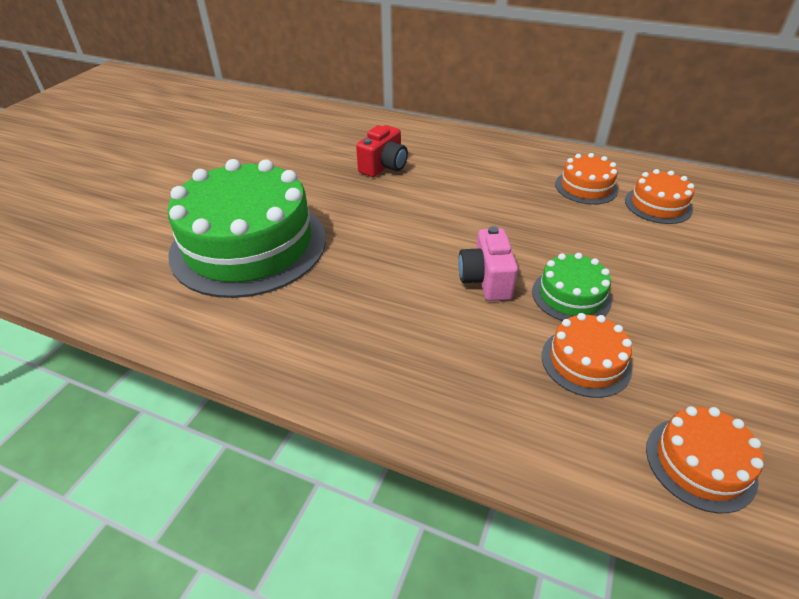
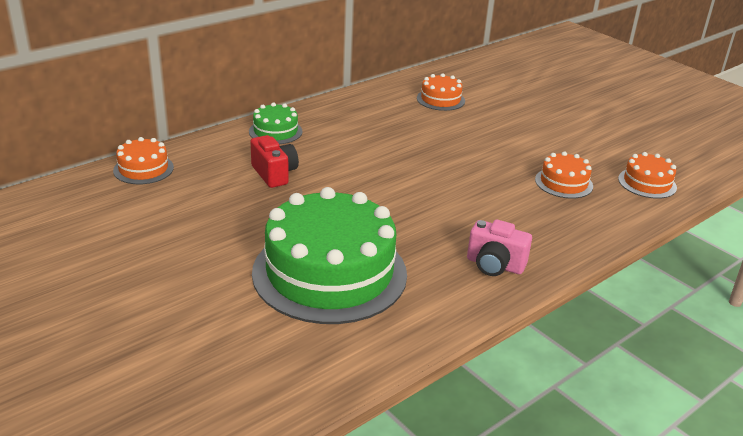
camera: 65 degrees left, 10 degrees down
(486, 280) = (467, 185): pink camera -> pink camera (494, 265)
(571, 296) = (505, 164): green cake -> green cake (275, 131)
(586, 187) = (396, 111): orange cake -> orange cake (143, 169)

